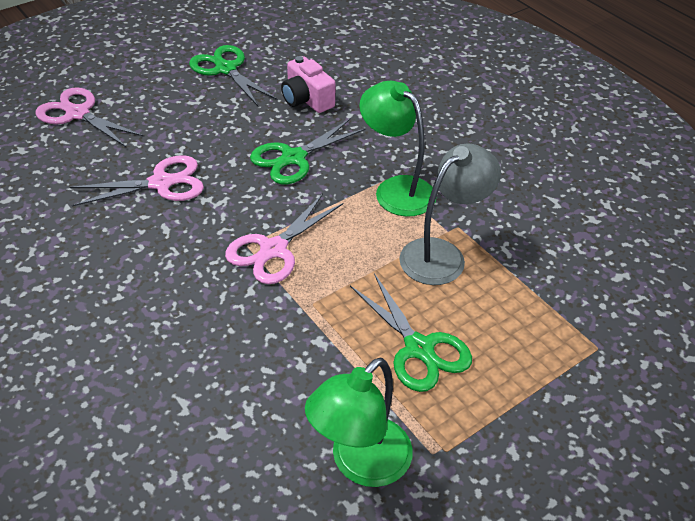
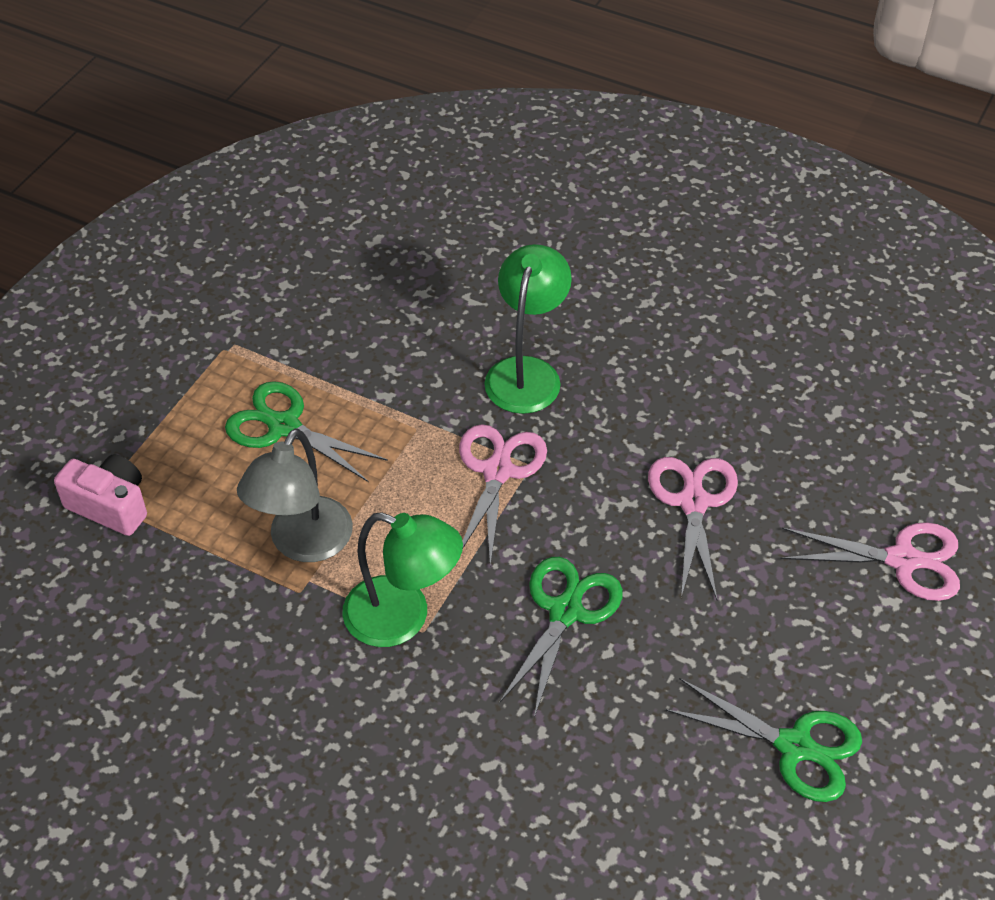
camera: 155 degrees right, 5 degrees up
(161, 183) = (693, 502): pink scissors -> pink scissors turned 135 degrees clockwise
(306, 99) = (624, 735): pink camera -> pink camera (110, 506)
(360, 464) = (293, 314): green lamp -> green lamp (526, 372)

